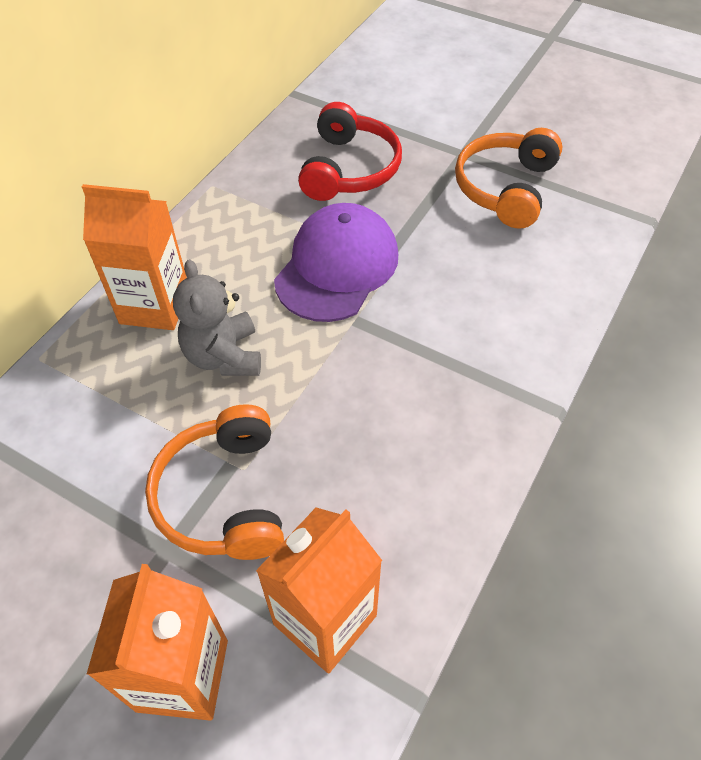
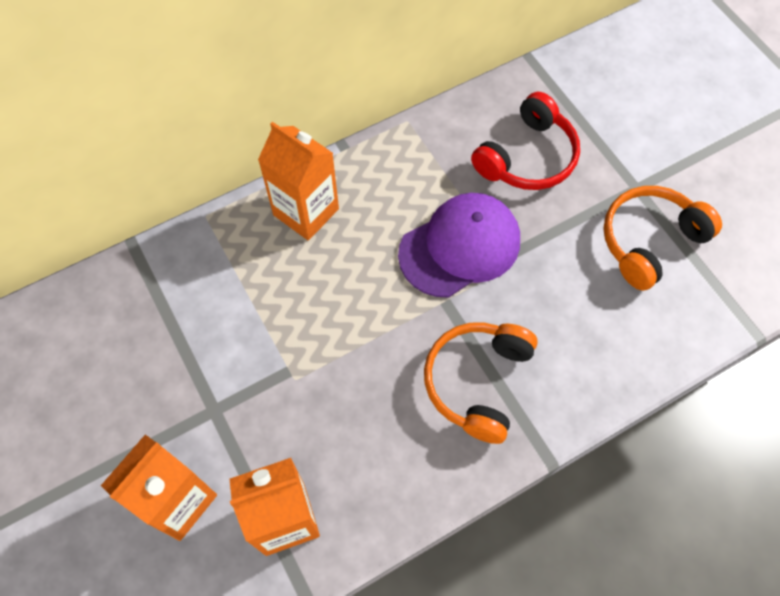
camera: 30 degrees right, 10 degrees up
(224, 356) = (331, 281): grey teddy bear -> none
(224, 496) = (270, 392): orange headphones -> orange headphones (477, 382)

